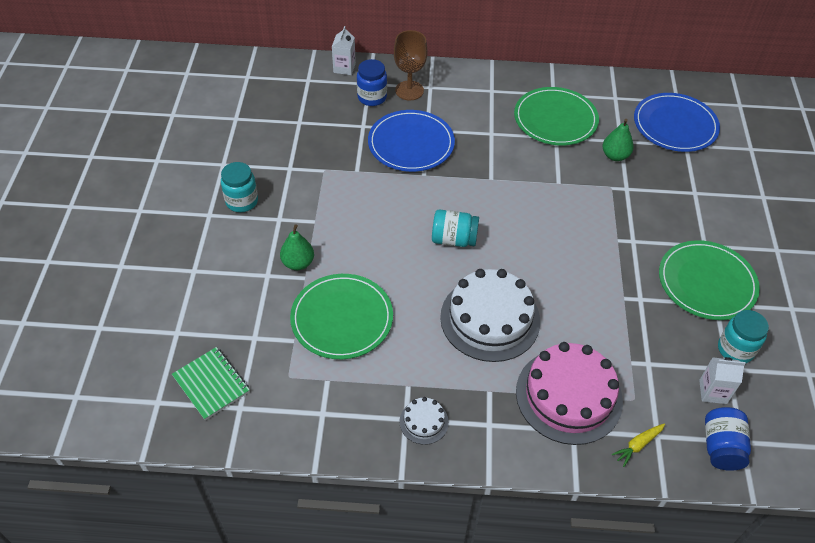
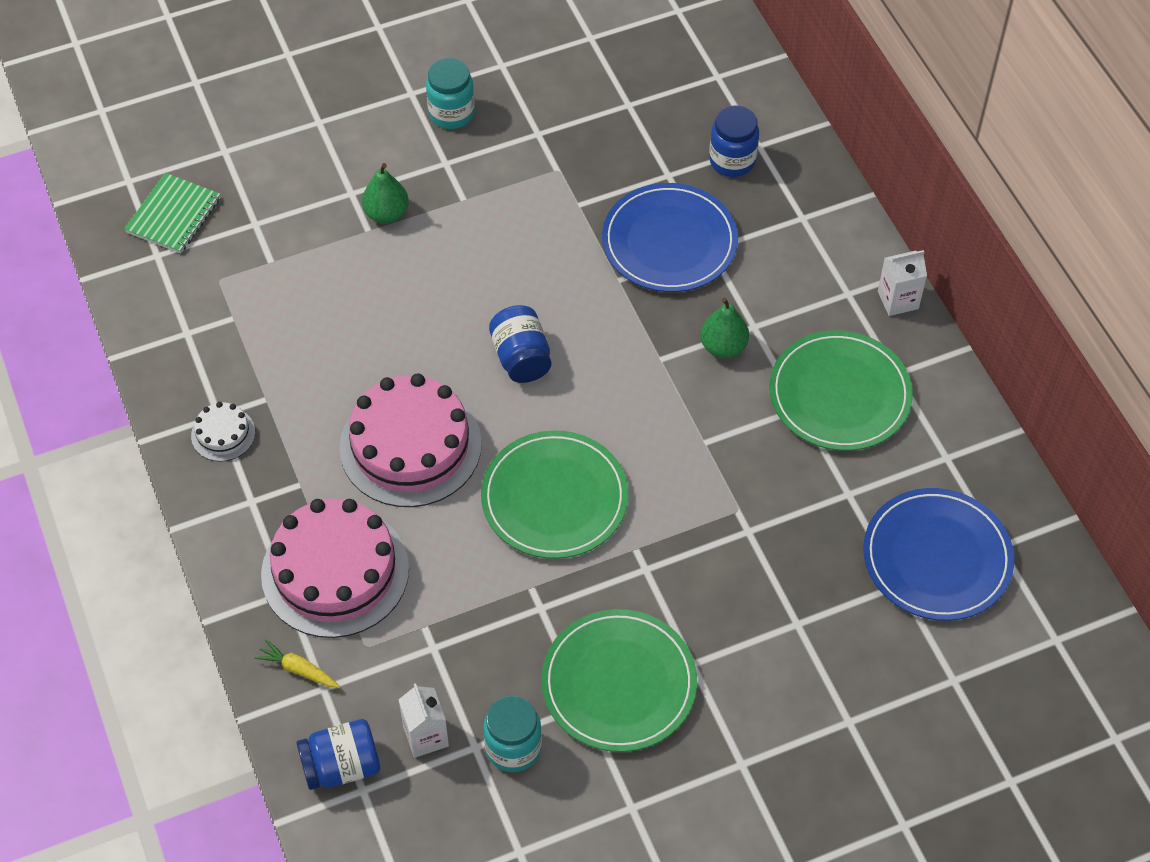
camera: 65 degrees right, 5 degrees up
(342, 318) = (327, 293): green plate -> green plate (554, 498)
(344, 68) = (771, 104): white carton -> white carton (898, 300)
(409, 90) = (777, 196): brown goblet -> none
(454, 239) = (521, 358): turquoise jar -> blue jar
(490, 319) = (410, 446): white cake -> pink cake
(615, 156) = (809, 495): green pear -> green pear (723, 346)

